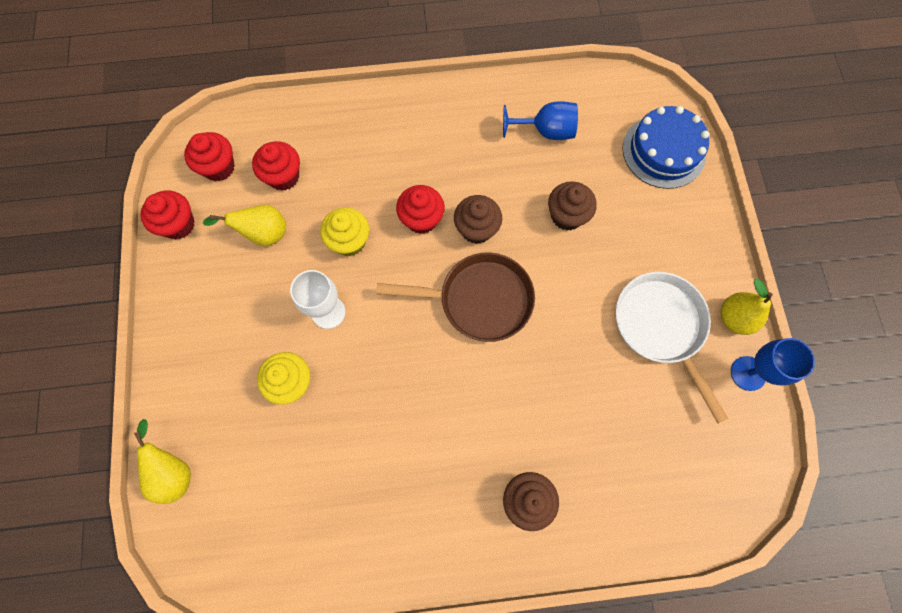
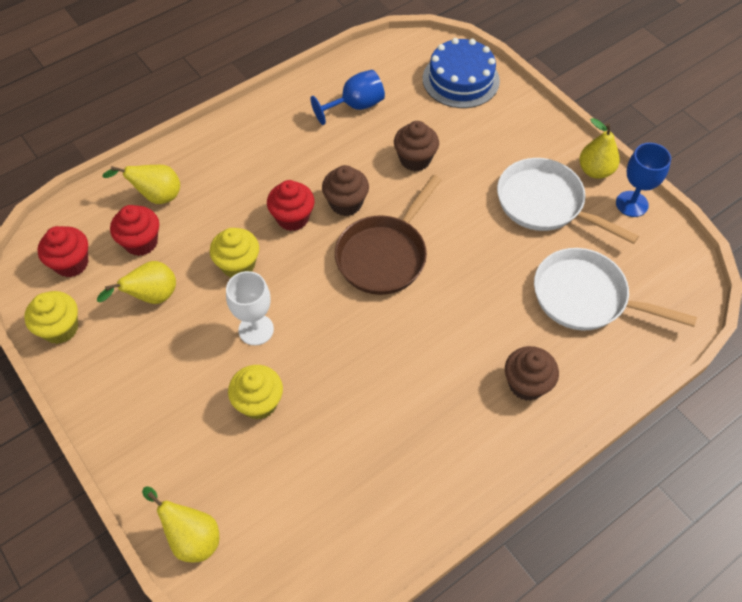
camera: 30 degrees left, 15 degrees down
(178, 224) = (60, 328): red cupcake -> yellow cupcake
(320, 137) = (156, 196): none -> yellow pear
(479, 300) = (384, 255): brown pan -> brown pan turned 150 degrees clockwise
(637, 445) = (586, 297): none -> white pan

